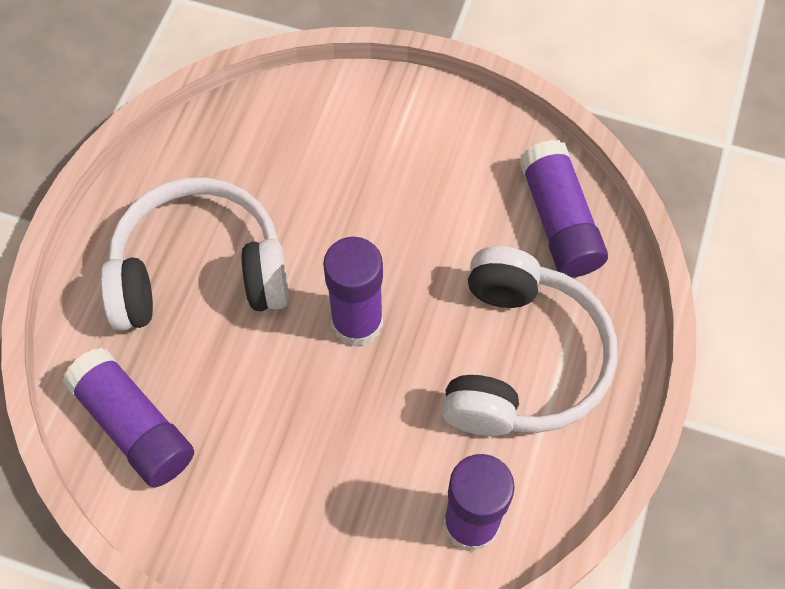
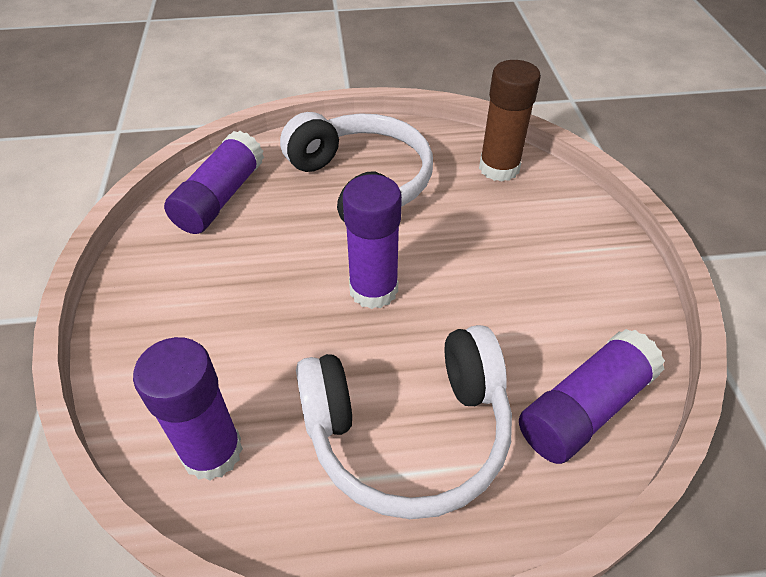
camera: 65 degrees right, 15 degrees down
(252, 130) = (499, 168): none -> brown glue stick

